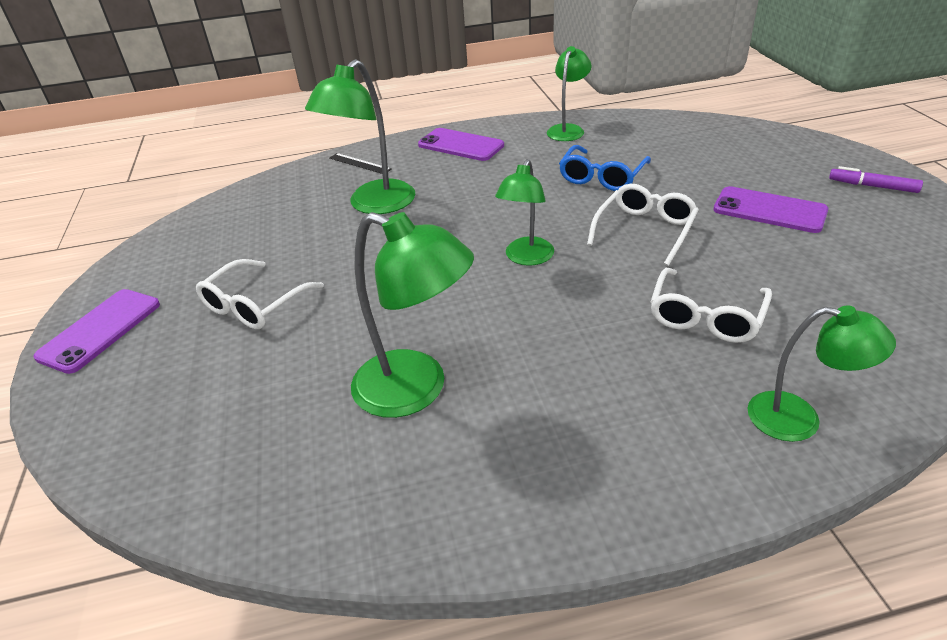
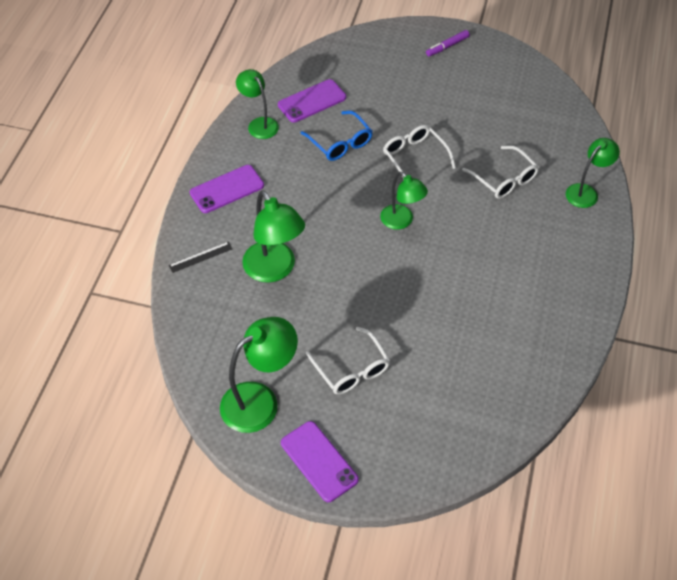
camera: 65 degrees left, 15 degrees up
(416, 390) = (483, 316): green lamp -> green lamp (260, 400)
(769, 210) = (436, 98): purple phone -> purple phone (312, 101)

